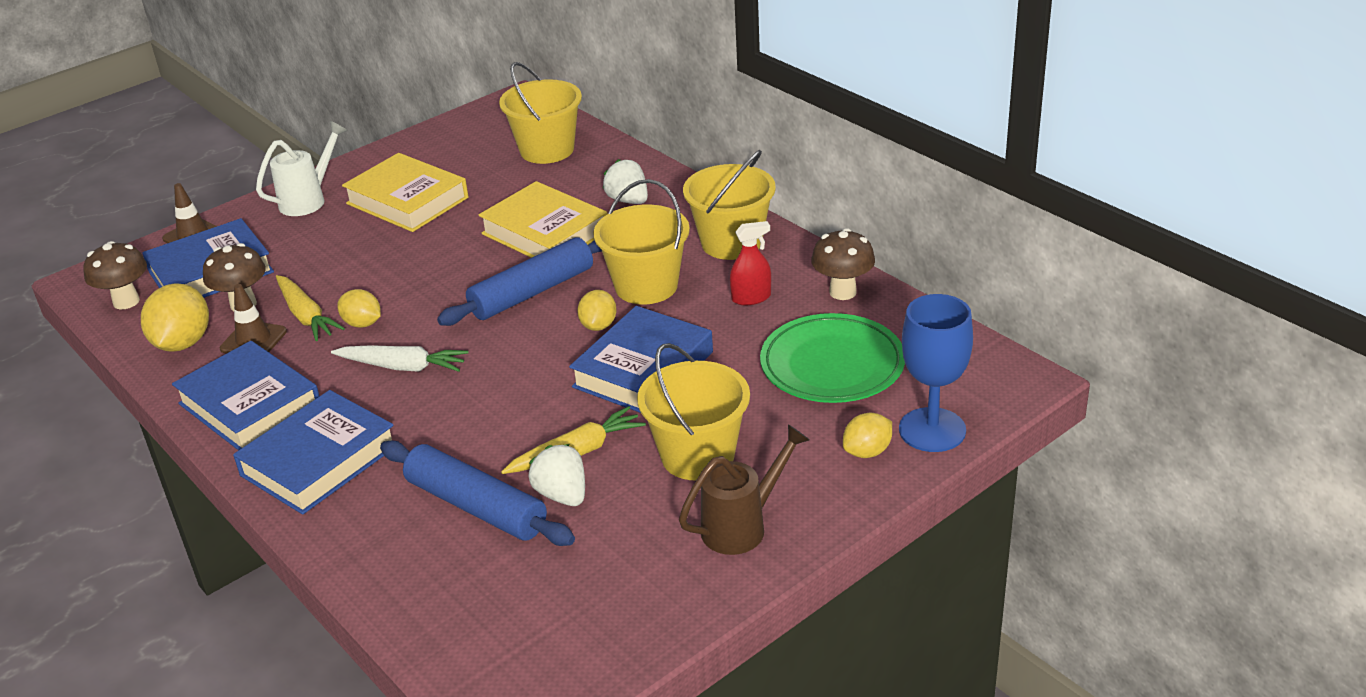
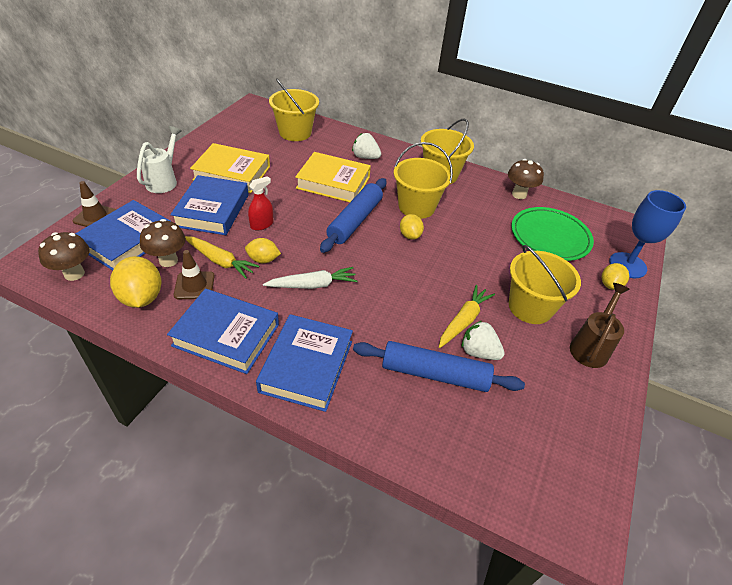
camera: 30 degrees left, 10 degrees up
(643, 369) = (457, 258): blue book -> blue book (212, 210)
(751, 298) = (477, 205): red spray bottle -> red spray bottle (262, 224)

